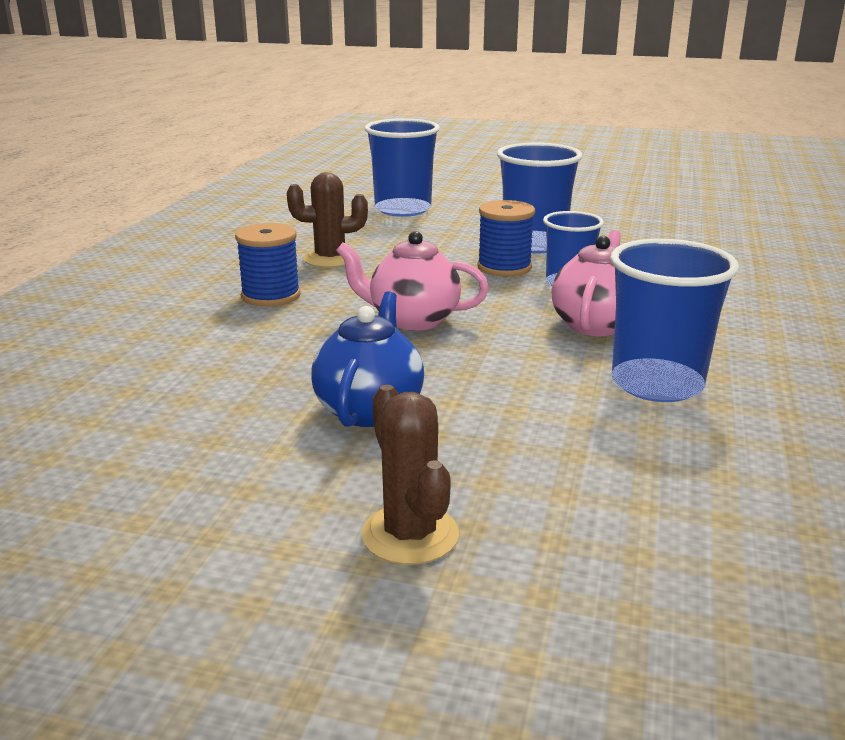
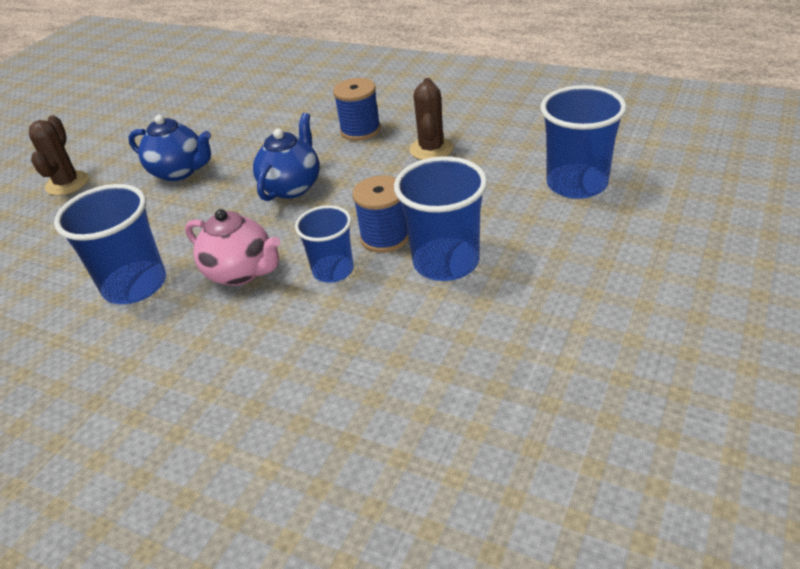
camera: 105 degrees right, 15 degrees up
(410, 535) = (67, 183): brown cactus -> brown cactus turned 75 degrees counterclockwise
(412, 320) = (292, 186): pink teapot -> blue teapot

